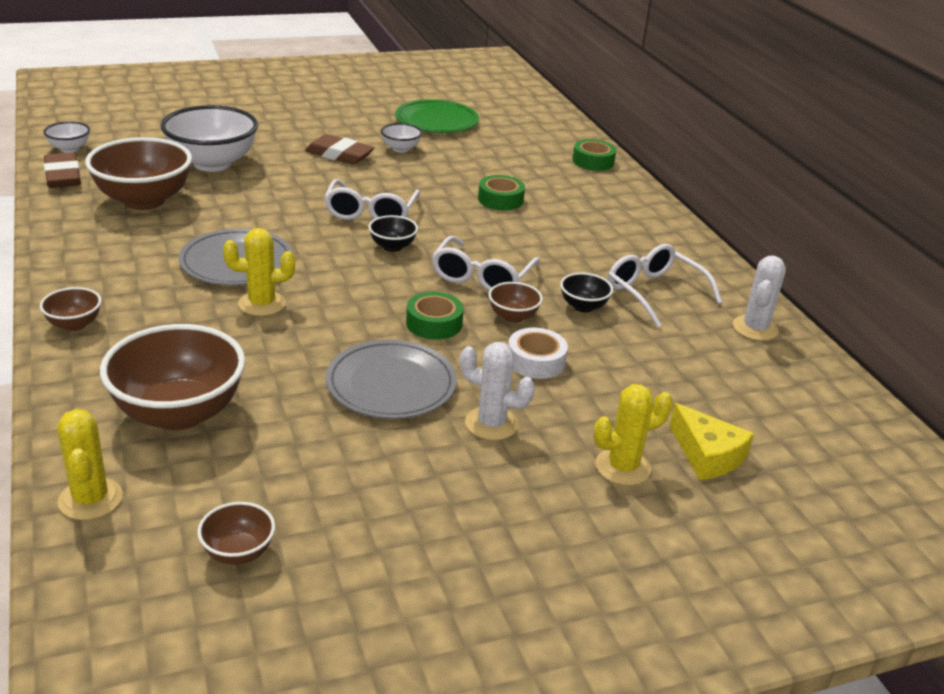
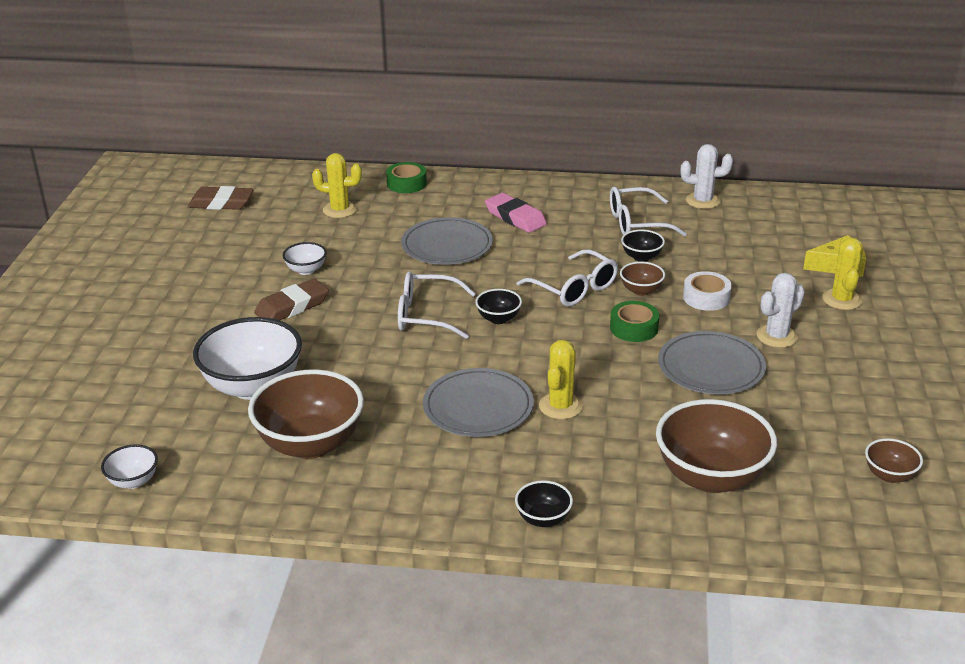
camera: 60 degrees left, 0 degrees up
(63, 176) = (206, 494): brown eraser -> brown eraser (221, 203)
(74, 324) = (543, 519): brown bowl -> black bowl
(90, 499) = (810, 538): yellow cactus -> yellow cactus (340, 210)
(371, 212) = (427, 315): white glasses -> white glasses turned 150 degrees clockwise
(436, 121) = (258, 236): green plate -> none
(500, 199) = (447, 245): green tape -> grey plate
(589, 223) = (515, 217): none -> pink eraser
(755, 328) = (703, 201): white cactus -> white cactus turned 45 degrees counterclockwise

